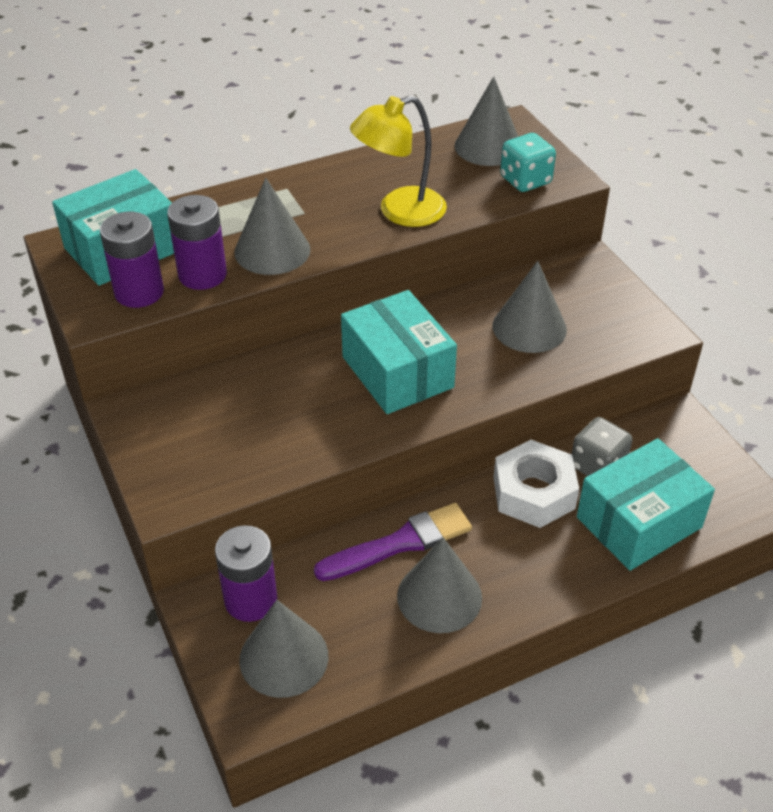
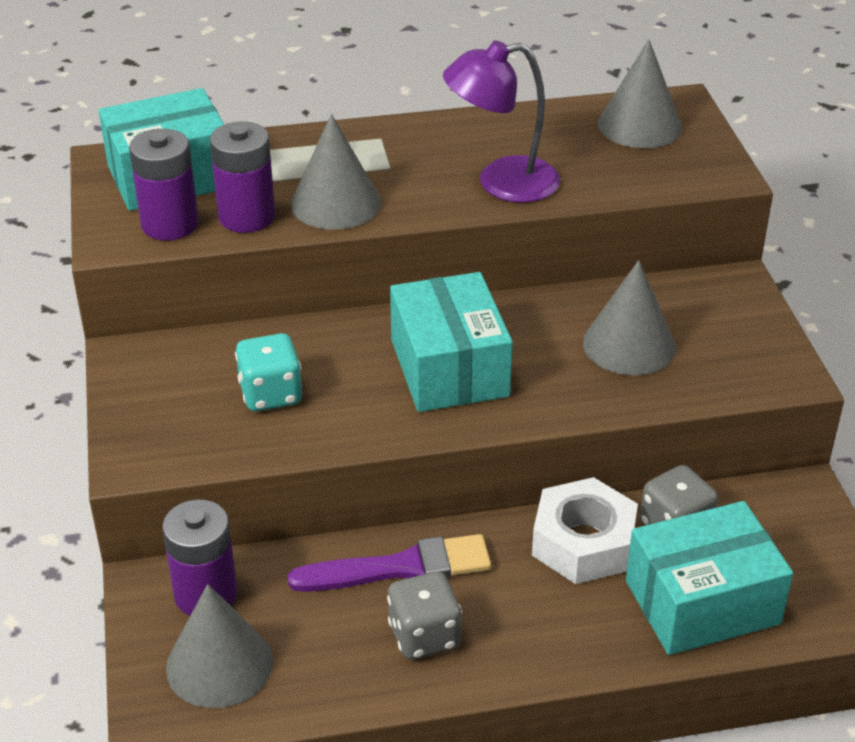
camera: 15 degrees right, 5 degrees down
(400, 212) = (501, 183): yellow lamp -> purple lamp
(439, 596) = (424, 636): grey cone -> grey dice
(525, 180) = (669, 170): turquoise dice -> turquoise dice (271, 394)

